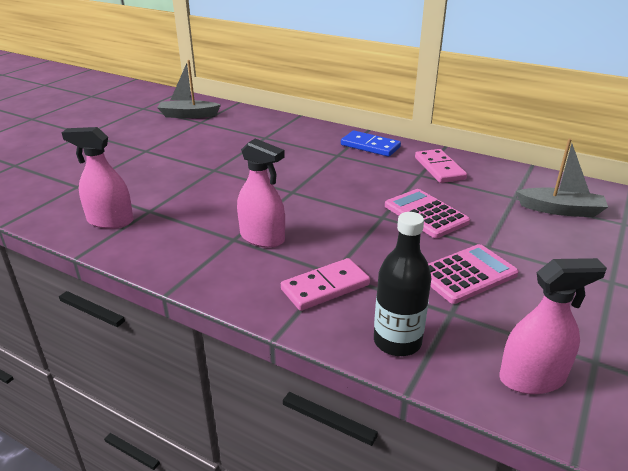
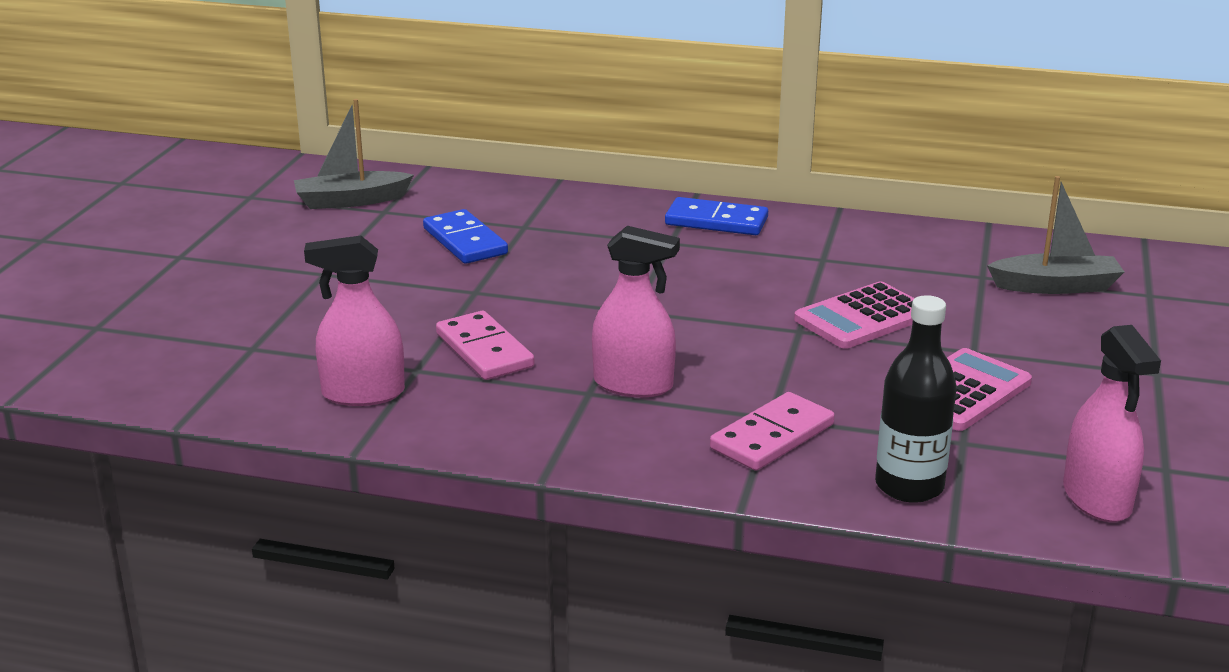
camera: 15 degrees left, 5 degrees down
(228, 142) = (464, 241): none -> blue domino
(425, 214) = (862, 317): pink calculator -> pink calculator turned 75 degrees counterclockwise
(439, 168) = (848, 245): pink domino -> pink domino (484, 350)
(532, 378) = (1097, 499): pink spray bottle -> pink spray bottle turned 105 degrees clockwise

